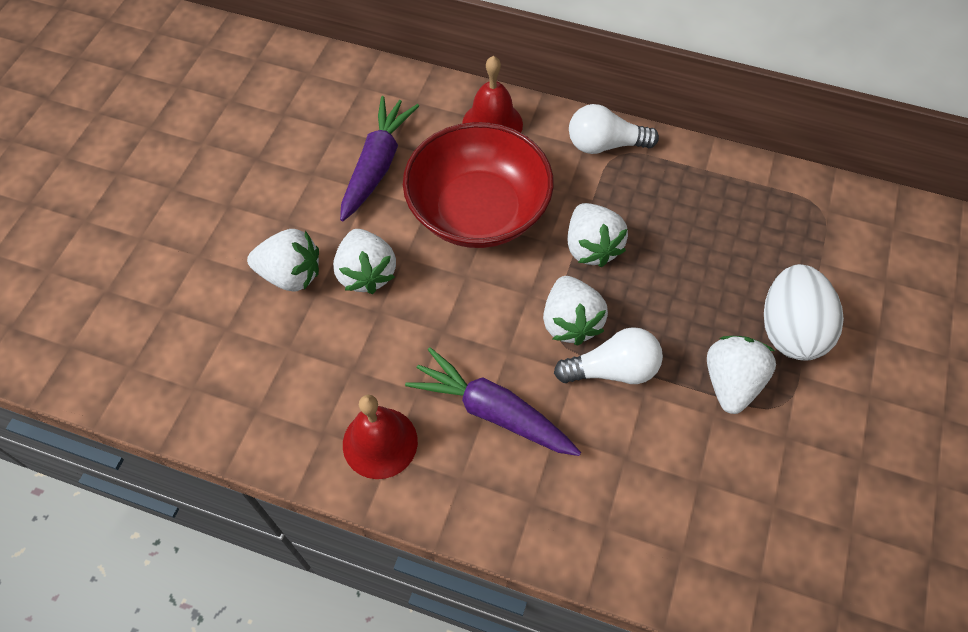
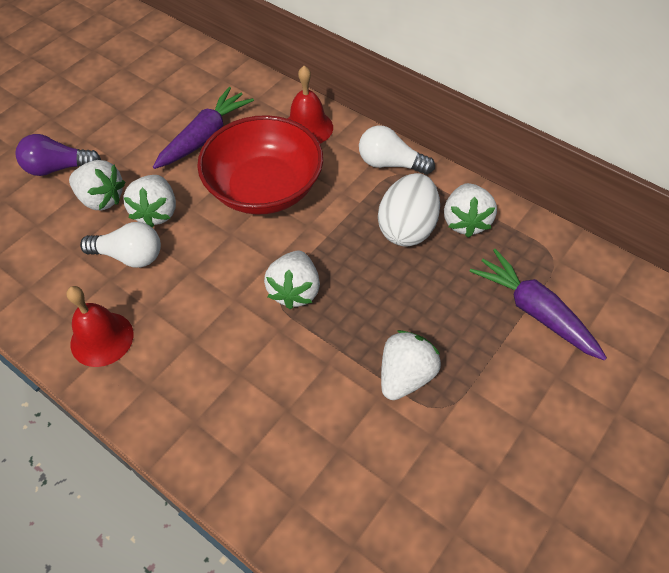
camera: 20 degrees right, 5 degrees down
(216, 250) = (58, 168): none -> purple light bulb
(492, 411) = (198, 341): purple carrot -> purple carrot (534, 311)
(591, 247) = (340, 238): white strawberry -> white strawberry (466, 221)
(612, 370) = (310, 337): white light bulb -> white light bulb (129, 256)
(790, 330) = (478, 348): white egg -> white egg (407, 228)

